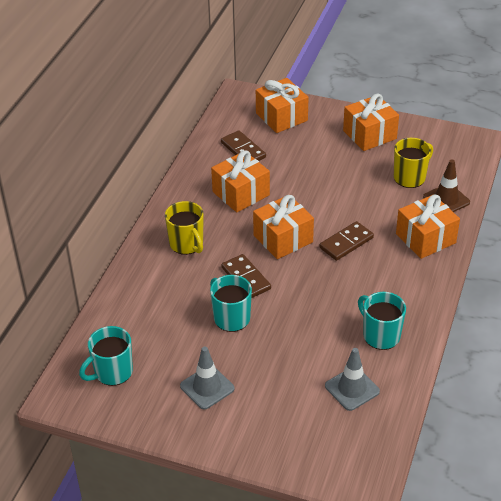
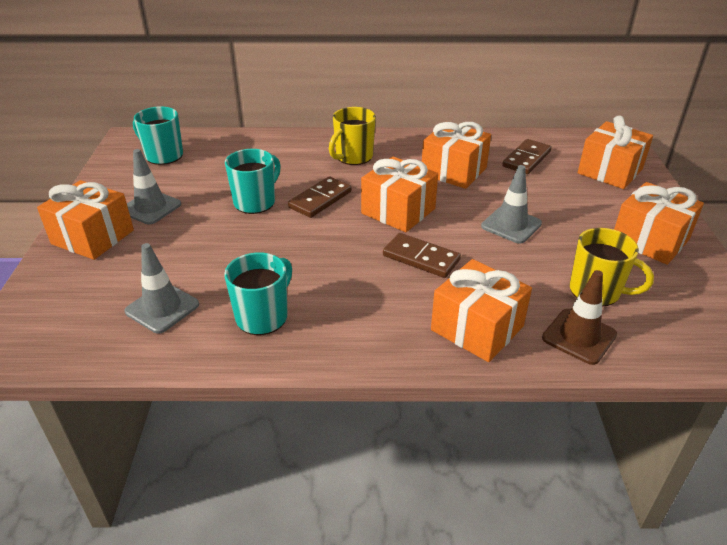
camera: 70 degrees right, 5 degrees down
(238, 429) = (93, 237): none -> orange gift
(326, 188) = (511, 225): none -> grey traffic cone

